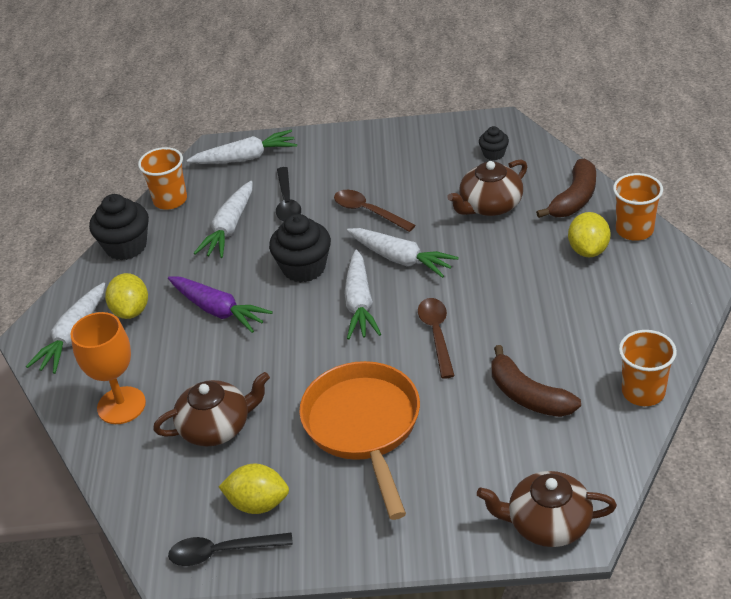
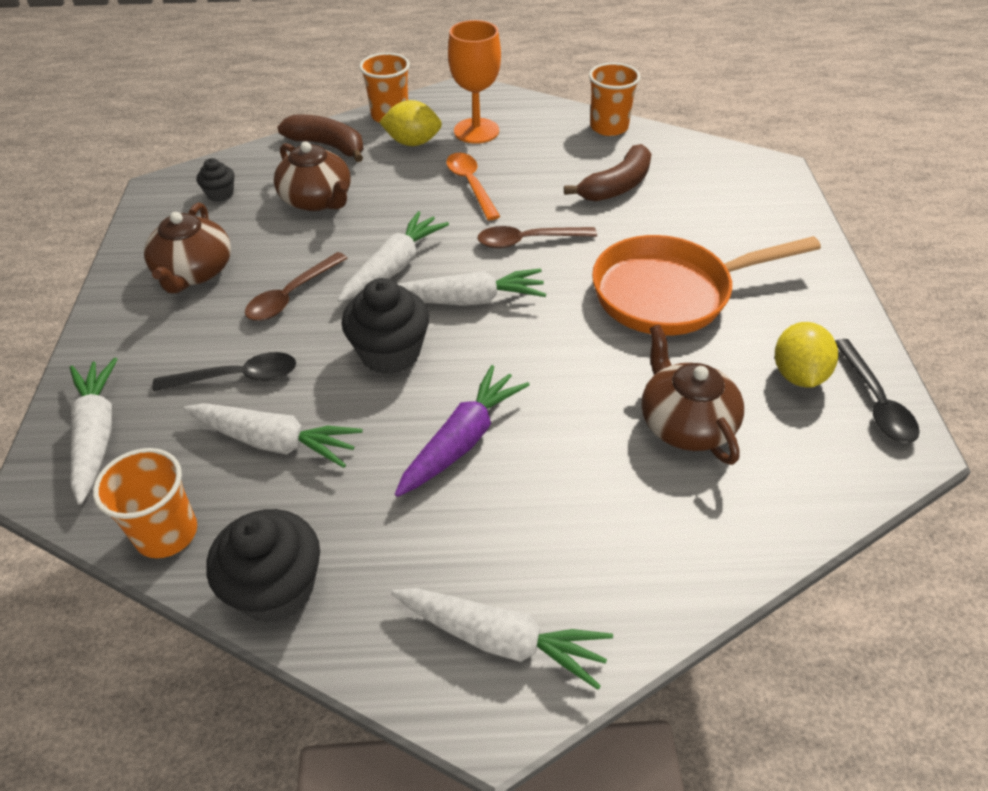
camera: 95 degrees left, 5 degrees up
(121, 405) = (656, 540): orange goblet -> orange goblet (476, 131)
(131, 310) = (447, 556): yellow lemon -> none
(521, 293) = (470, 184): none -> orange spoon
(547, 523) = (769, 182): brown teapot -> brown teapot (194, 272)

